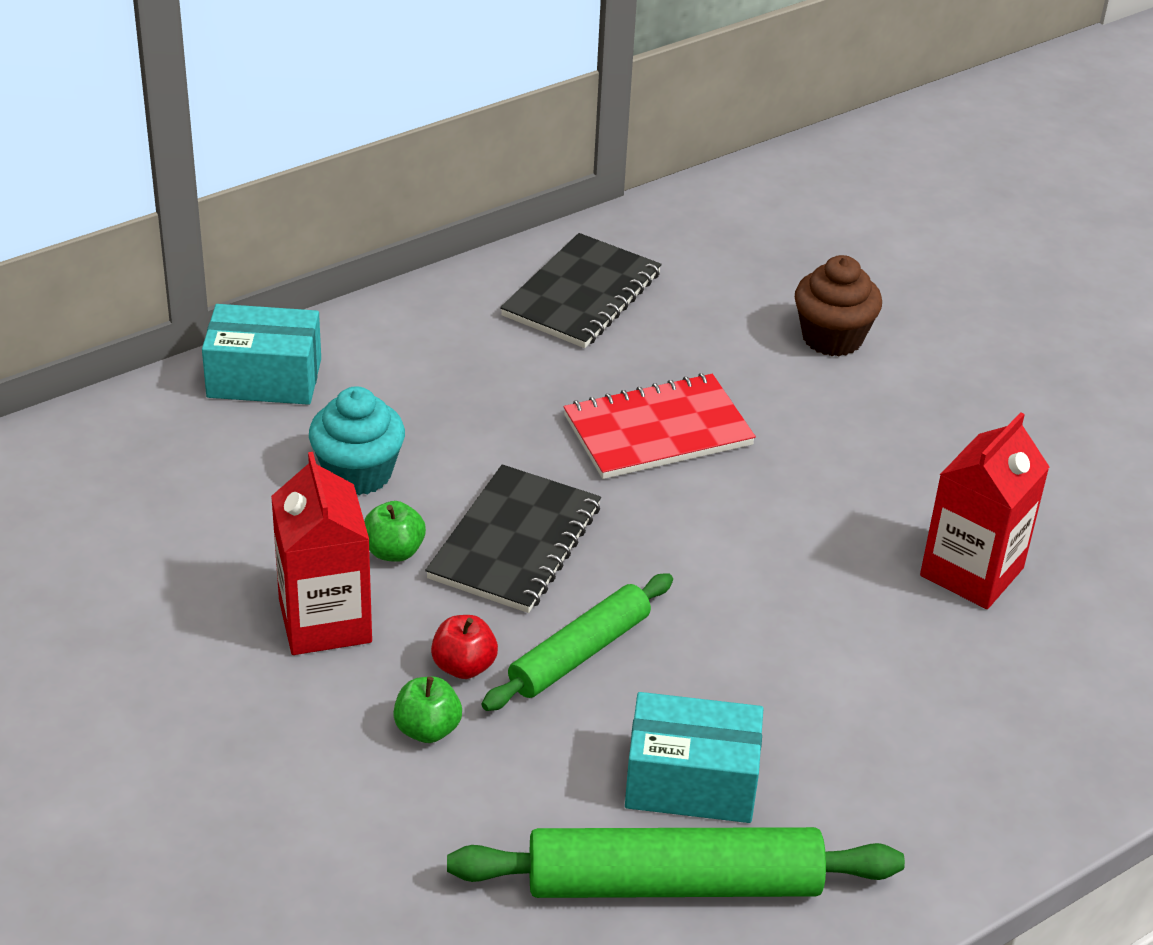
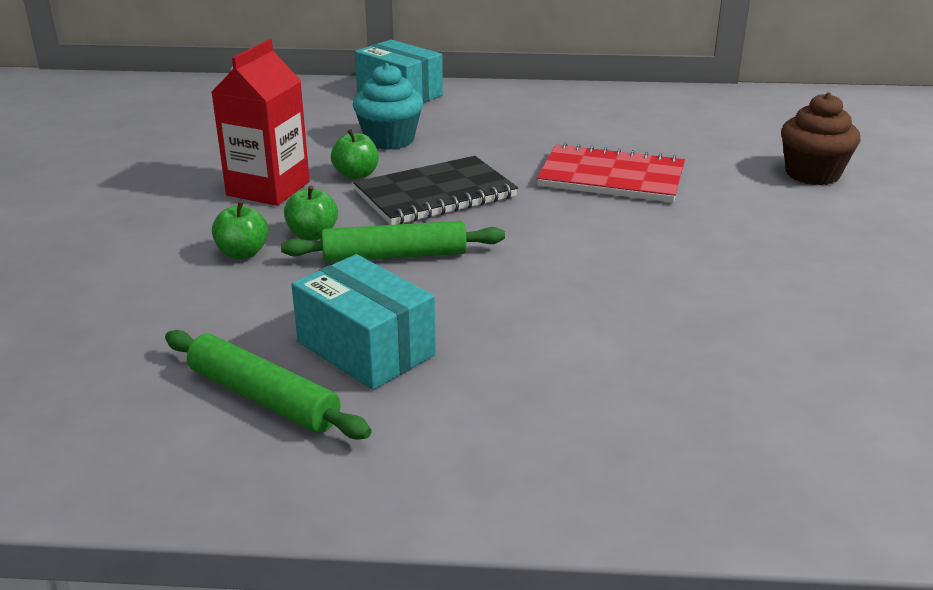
camera: 40 degrees right, 10 degrees down
(464, 666) = (312, 235): red apple -> green apple
(581, 295) = (646, 112): black notebook -> none
(674, 883) = (264, 397): green rolling pin -> green rolling pin, size x0.64
(971, 572) = (773, 324): red carton -> none

